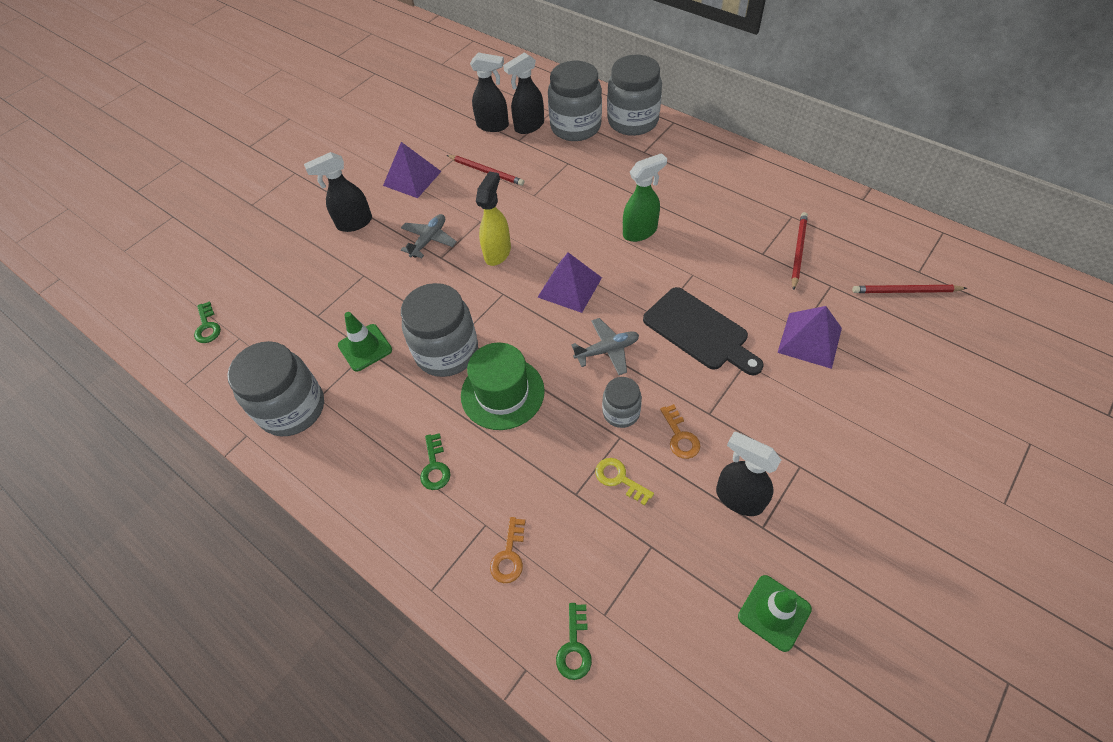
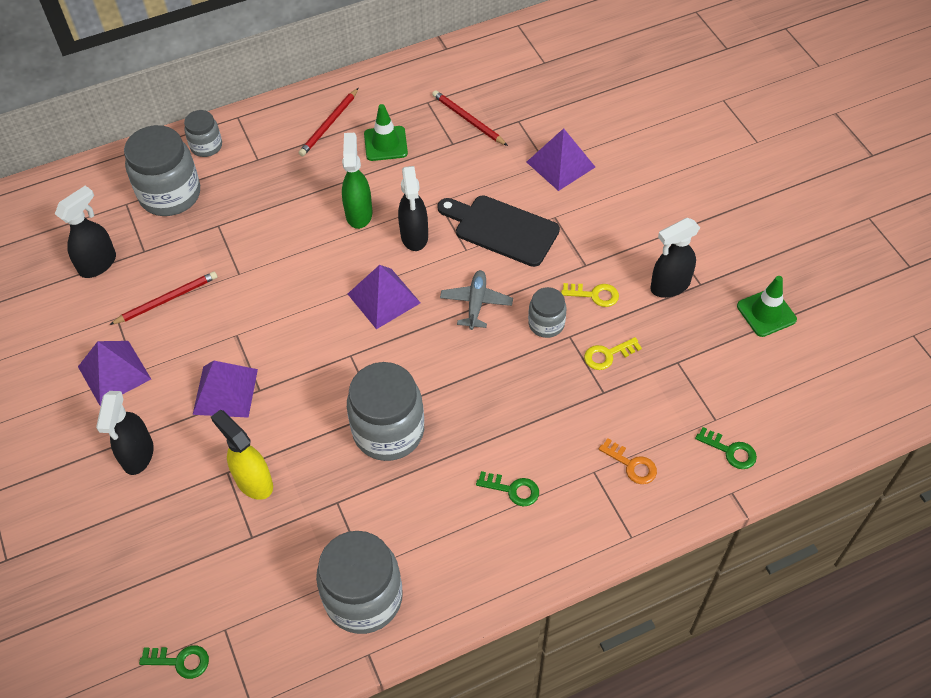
camera: 65 degrees left, 0 degrees up
(365, 348) = (331, 503): green traffic cone -> green traffic cone (385, 144)
(429, 240) = (225, 391): grey plane -> purple pyramid
(498, 252) = (293, 337): yellow spray bottle -> yellow spray bottle (253, 481)
(502, 393) = (468, 403): green hat -> none
(529, 126) = (131, 233): black spray bottle -> black spray bottle (414, 236)
(633, 121) = (206, 146): grey jar -> grey jar, size x0.53
(680, 436) = (594, 295): orange key -> yellow key
(699, 331) = (502, 229): black cutting board -> black cutting board turned 135 degrees counterclockwise
(905, 291) = (556, 81): red pencil -> red pencil (329, 124)

